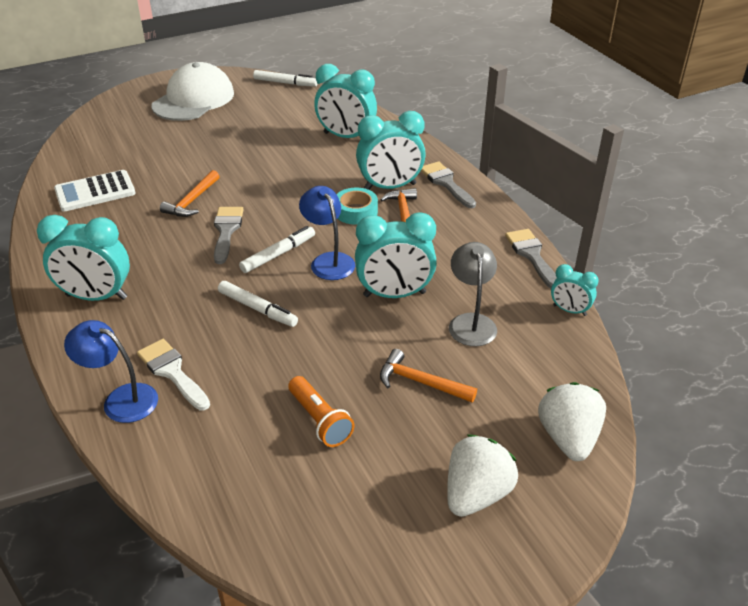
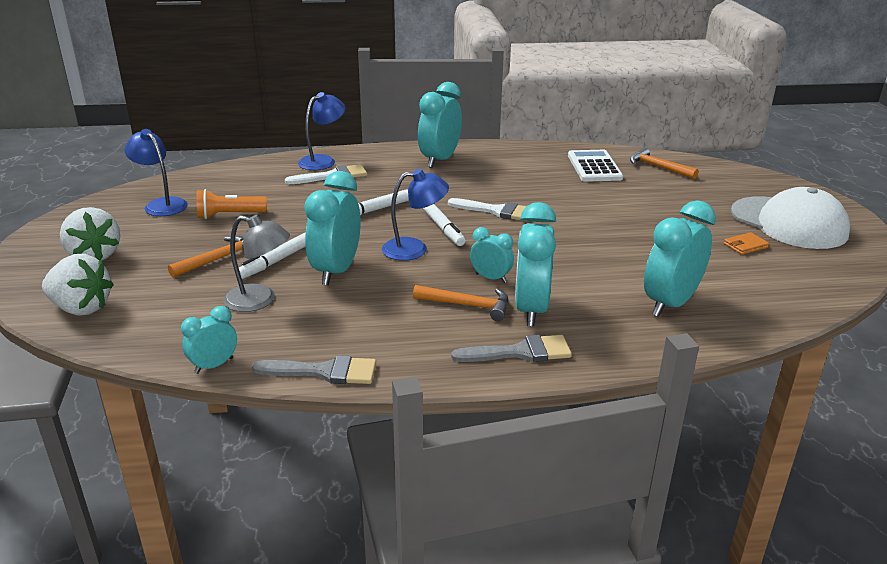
camera: 110 degrees right, 10 degrees down
(192, 201) = (557, 202): orange hammer -> orange hammer (658, 167)
(226, 231) = (497, 211): grey brush -> white brush
(241, 114) = (745, 246): none -> orange wallet
(285, 83) = (844, 286): white marker -> white marker (276, 261)
(319, 506) = (161, 204): none -> blue lamp
(356, 211) = (491, 278): turquoise tape -> turquoise clock

